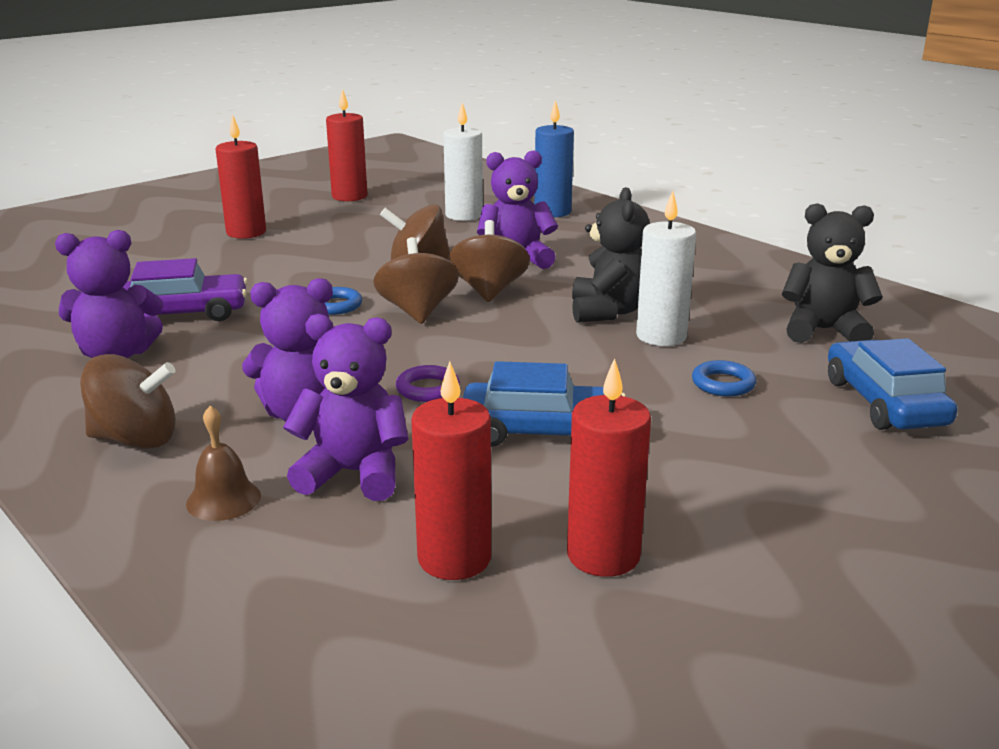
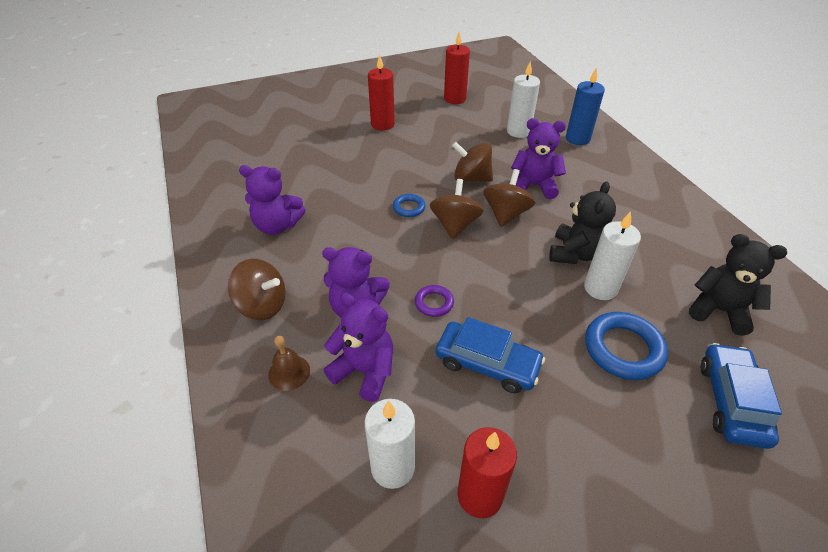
camera: 20 degrees right, 20 degrees up
(182, 313) = (323, 195): purple car -> none
(454, 558) = (393, 467): red candle -> white candle
(723, 384) = (623, 349): blue ring -> blue ring, size x1.86

